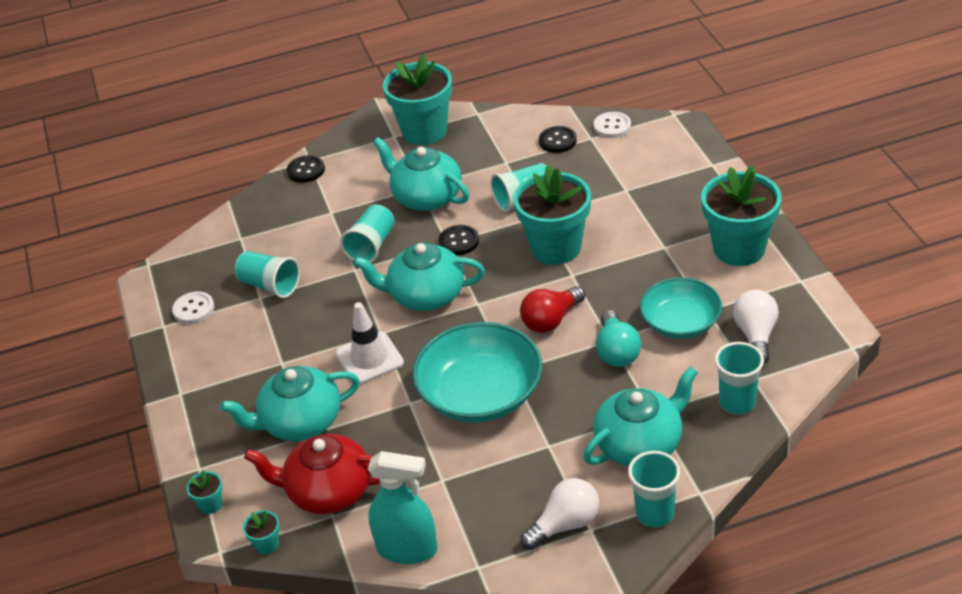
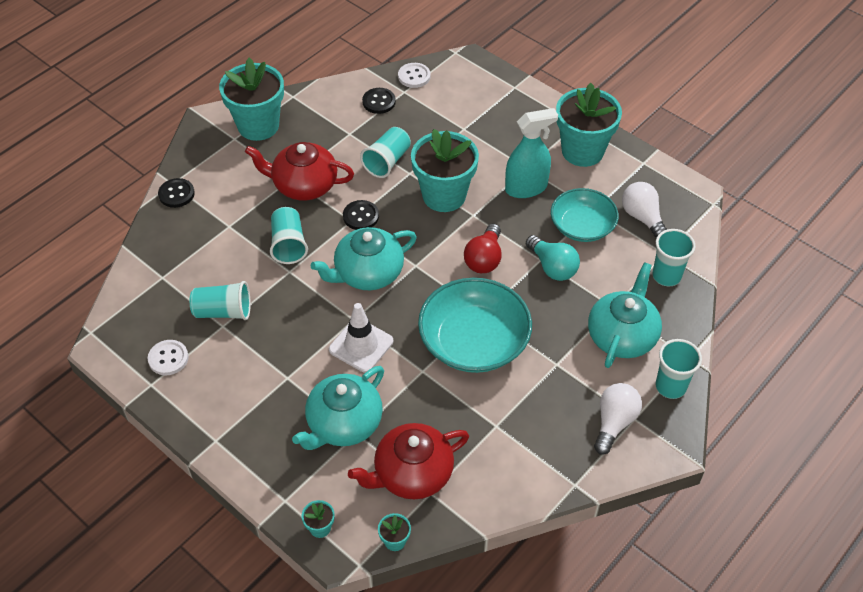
camera: 35 degrees left, 10 degrees up
(407, 549) = (511, 494): turquoise spray bottle -> turquoise spray bottle (526, 188)
(426, 197) = (304, 185): turquoise teapot -> red teapot

